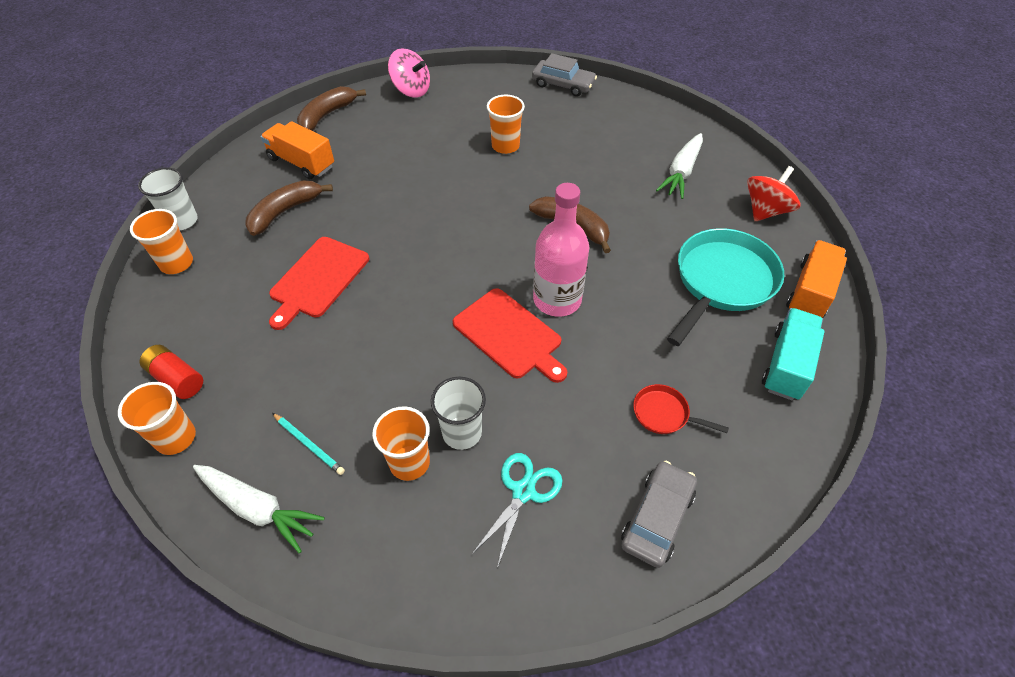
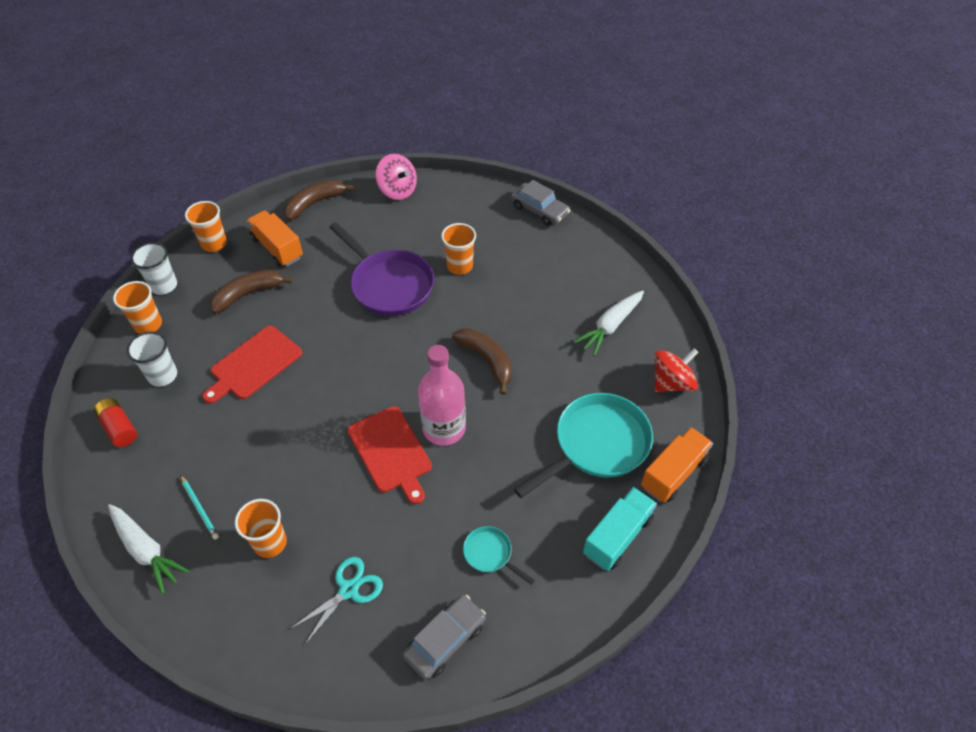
camera: 15 degrees right, 0 degrees up
(176, 438) = (104, 477): orange cup -> orange cup (214, 243)
(438, 175) = (389, 285): none -> purple pan
(462, 433) = (319, 528): white cup -> white cup (163, 375)
(664, 414) = (490, 554): red pan -> turquoise pan

